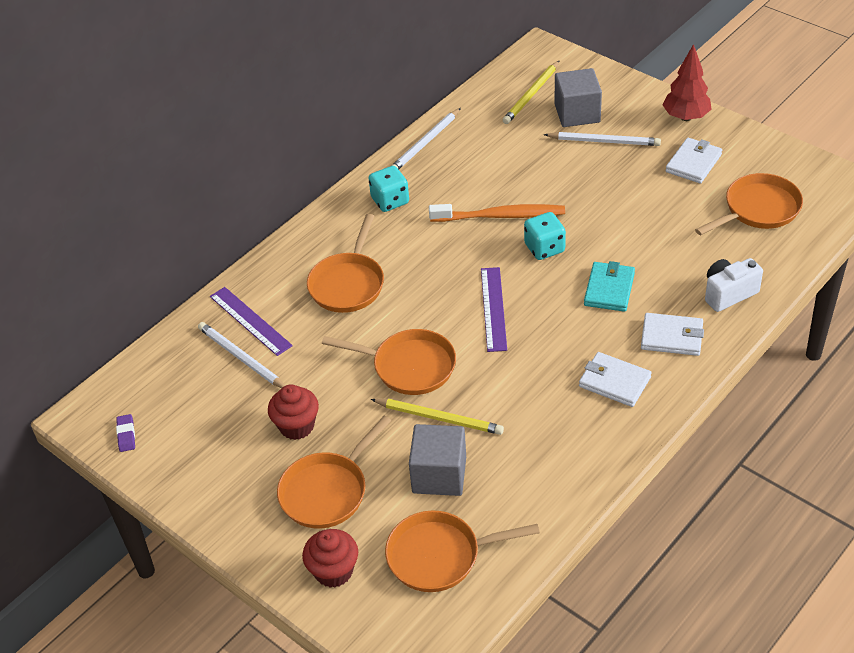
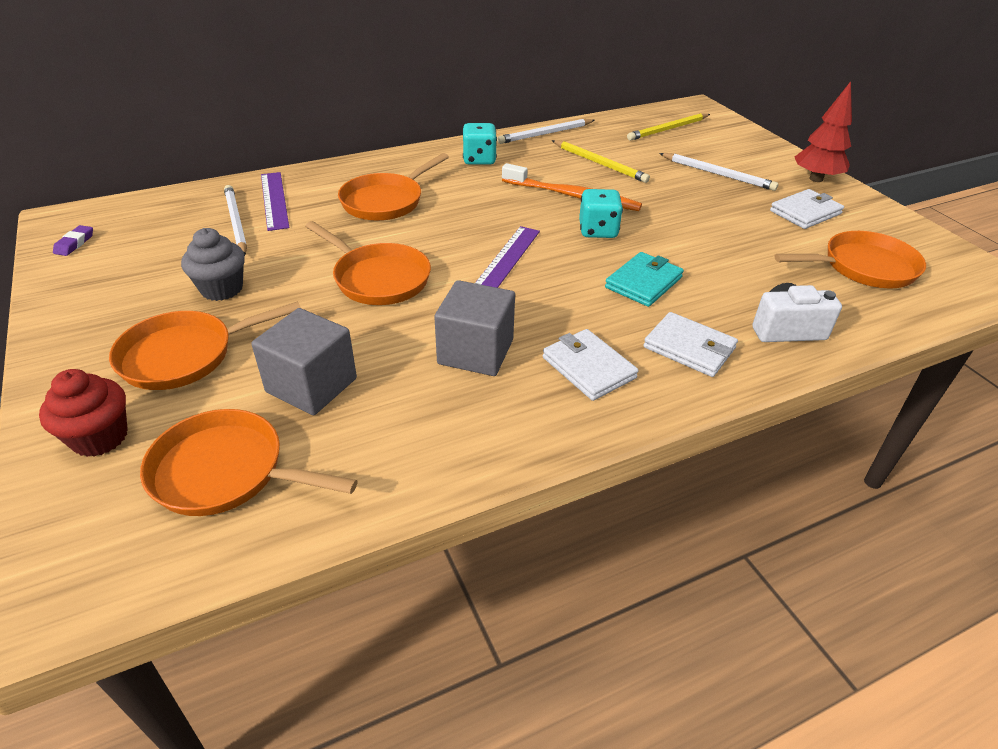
camera: 20 degrees right, 5 degrees down
(297, 426) = (222, 289): red cupcake -> grey cupcake
(439, 418) = (364, 332): yellow pencil -> yellow pencil (599, 163)
(577, 113) = (703, 150): grey cube -> grey cube (475, 352)

